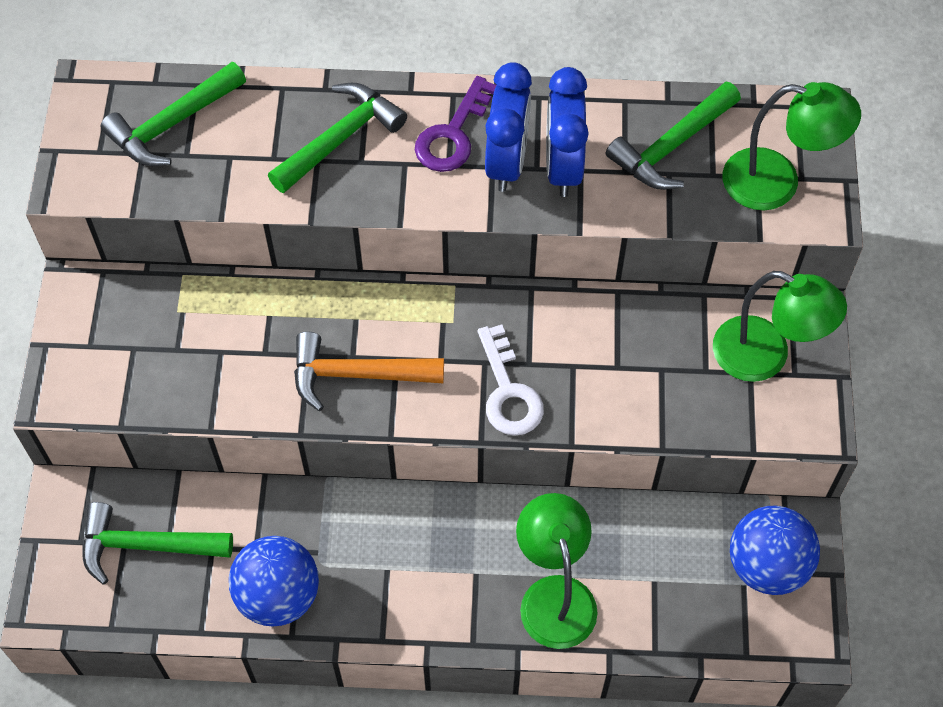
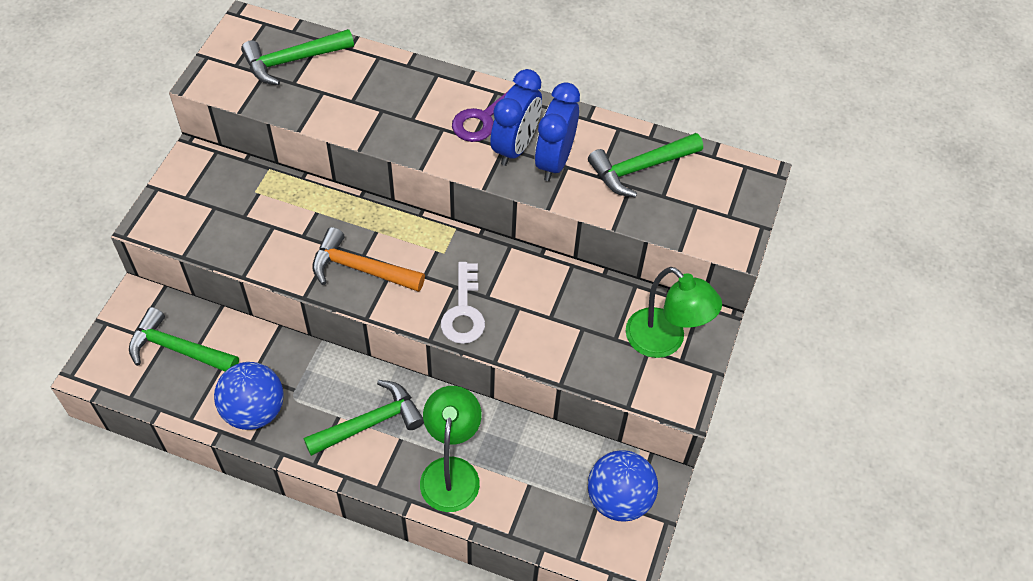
camera: 15 degrees right, 5 degrees down
(340, 138) = (404, 100): green hammer -> green hammer (370, 422)
(777, 183) = (709, 214): green lamp -> none

